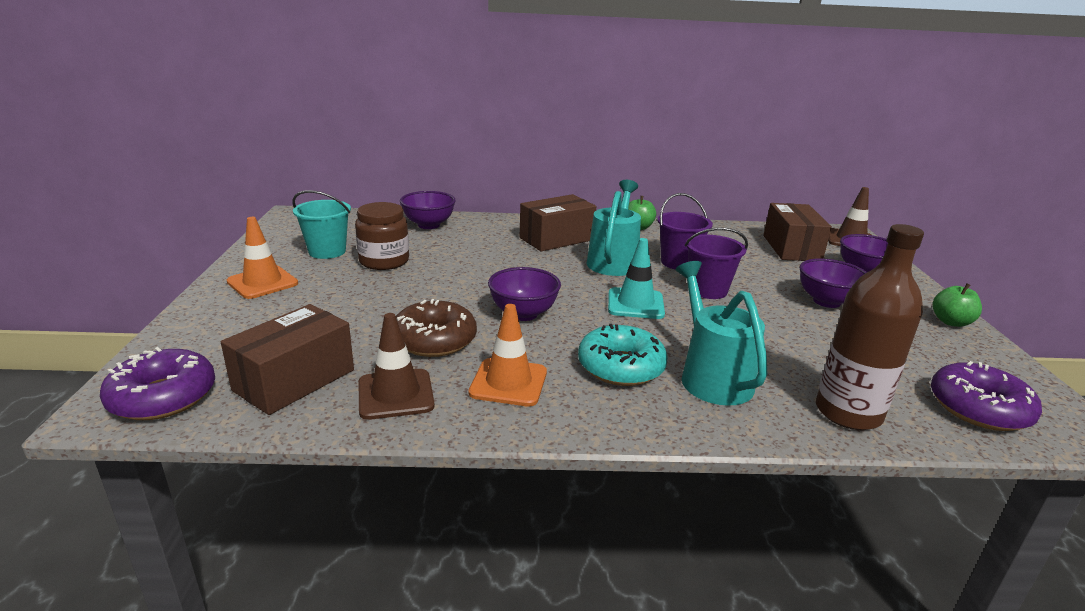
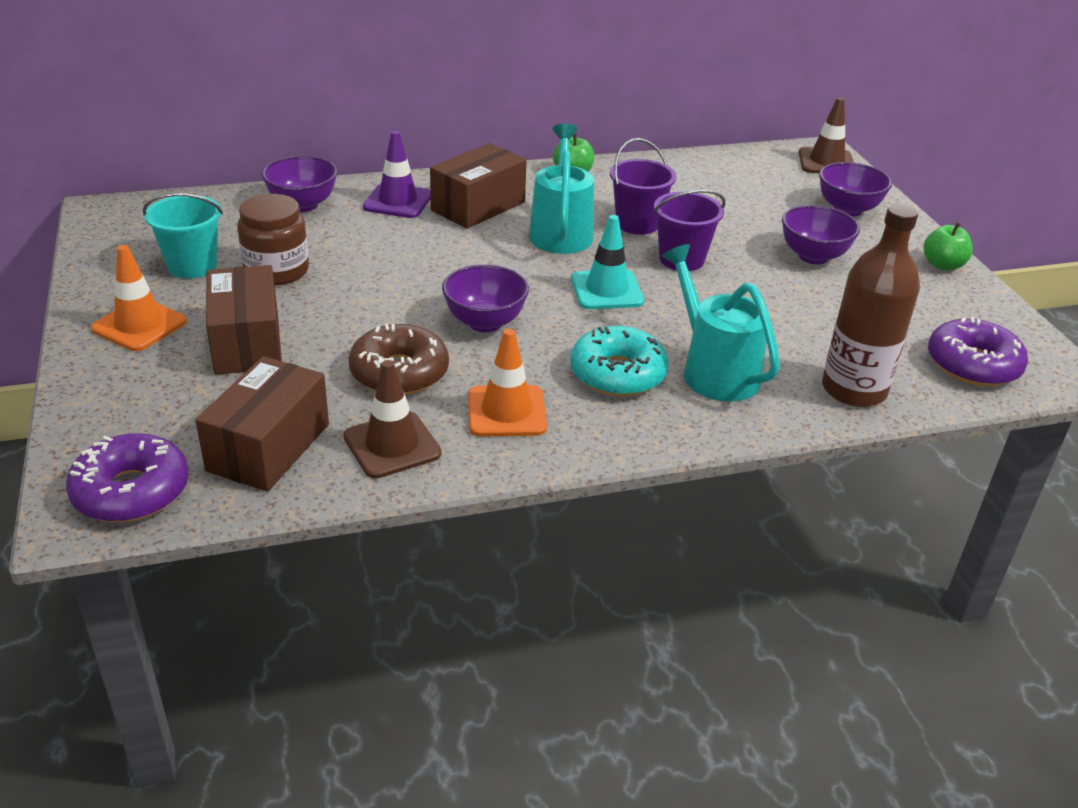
camera: 15 degrees left, 10 degrees up
(498, 230) = (398, 201): none -> purple traffic cone
(791, 248) = (762, 183): brown box -> brown box (247, 342)

